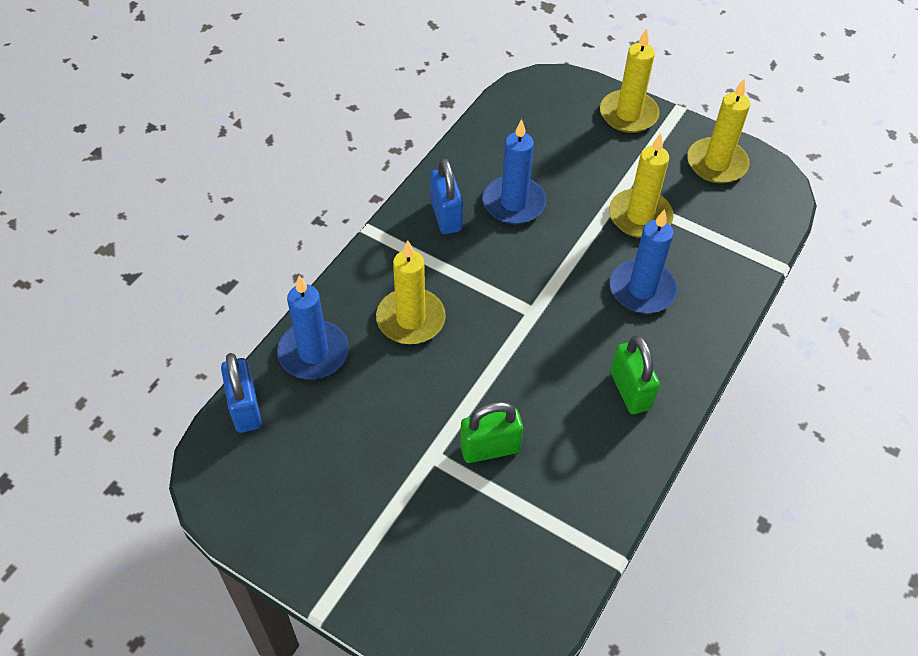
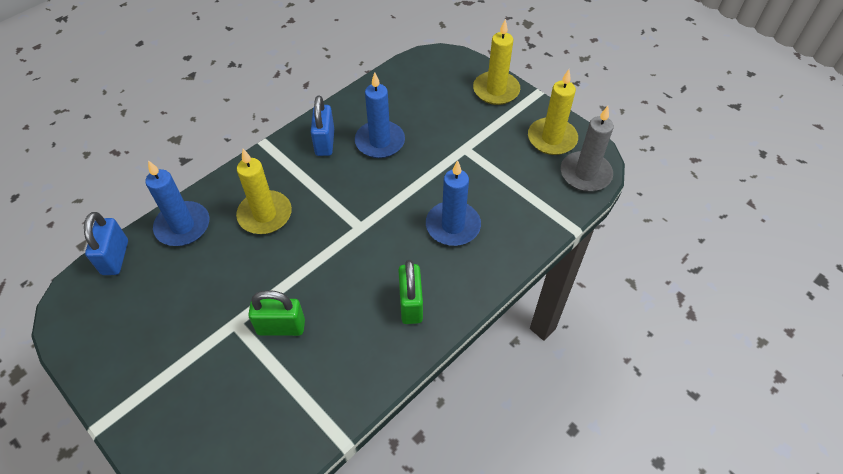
camera: 15 degrees right, 0 degrees up
(640, 216) = (474, 169): yellow candle -> none
(770, 199) = (585, 174): none -> grey candle

